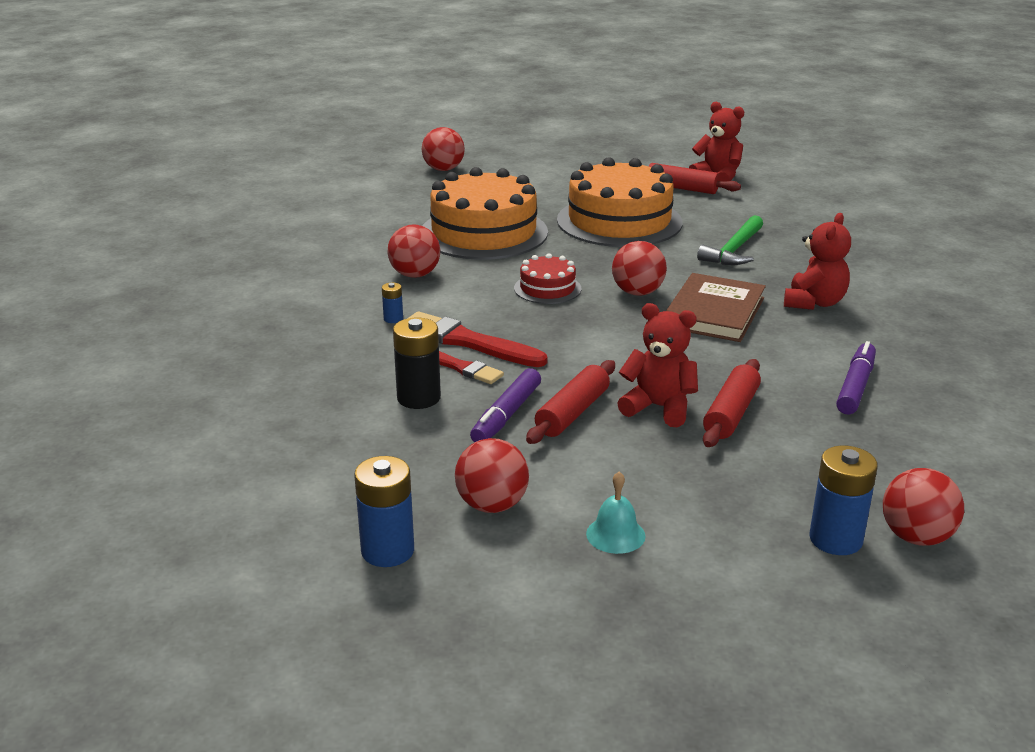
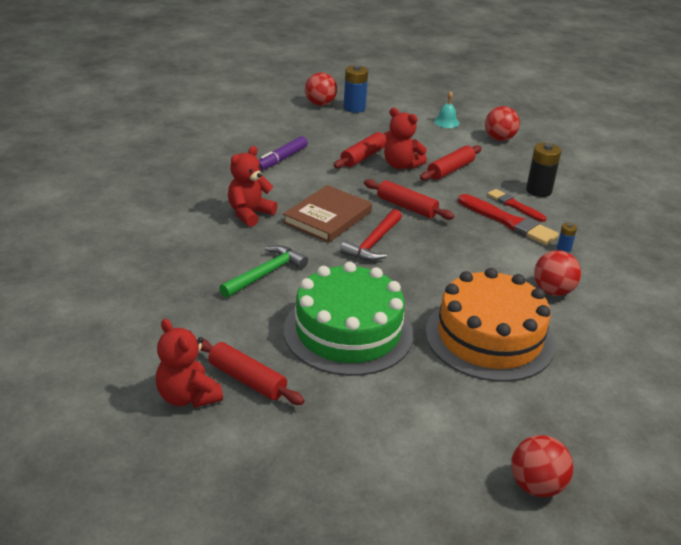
camera: 170 degrees left, 5 degrees up
(387, 551) = (545, 131): blue battery -> none
(506, 415) = (488, 174): purple marker -> none
(547, 288) = (443, 258): red cake -> none
(617, 341) = (406, 207): none -> red rolling pin
(619, 221) = (348, 332): orange cake -> green cake
(637, 292) = (373, 243): red ball -> red hammer

